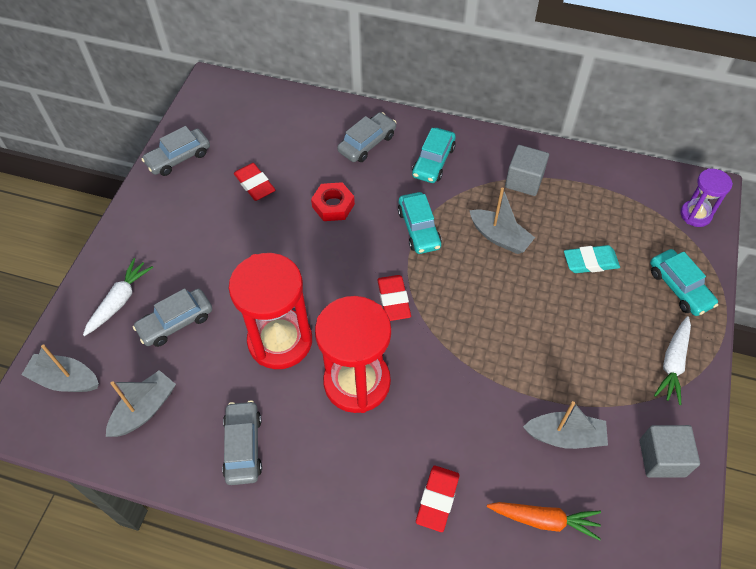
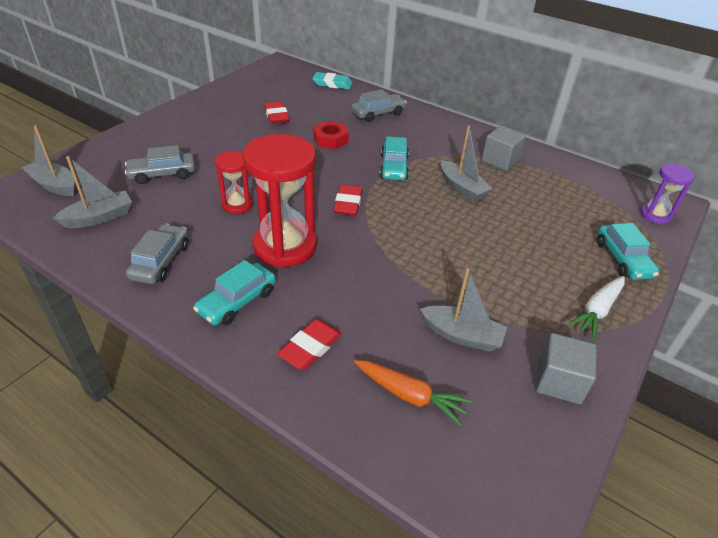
camera: 15 degrees right, 15 degrees down
(120, 301) = (130, 153): white carrot -> none
(178, 158) = (229, 91): grey car -> none
(280, 341) = (237, 204): red hourglass -> red hourglass, size x0.53
(433, 161) = (427, 134): turquoise car -> turquoise car (237, 301)
(590, 262) = (540, 222): turquoise eraser -> turquoise eraser (332, 84)

